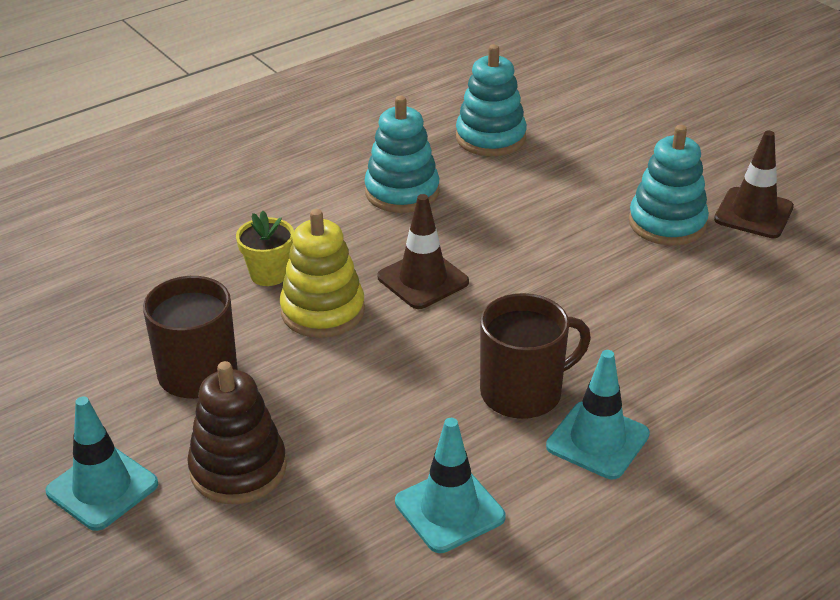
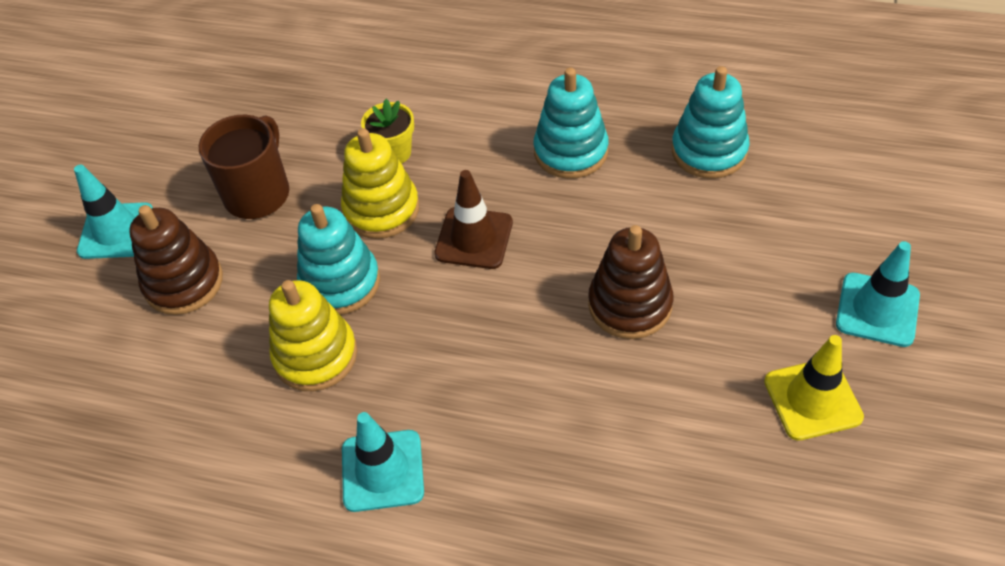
camera: 55 degrees right, 15 degrees up
(433, 423) = (315, 355): none -> yellow stacking toy
(449, 510) = (233, 425): turquoise traffic cone -> turquoise traffic cone (877, 310)
(523, 392) = (398, 387): brown mug -> none
(584, 242) = (630, 304): none -> brown stacking toy
(667, 223) = (722, 344): turquoise stacking toy -> turquoise stacking toy (340, 282)
(753, 213) = (812, 399): brown traffic cone -> yellow traffic cone

